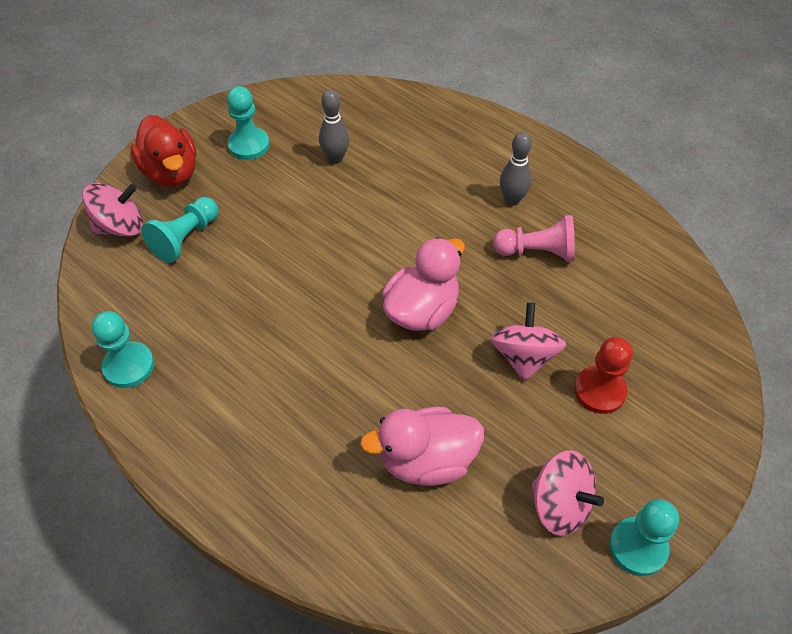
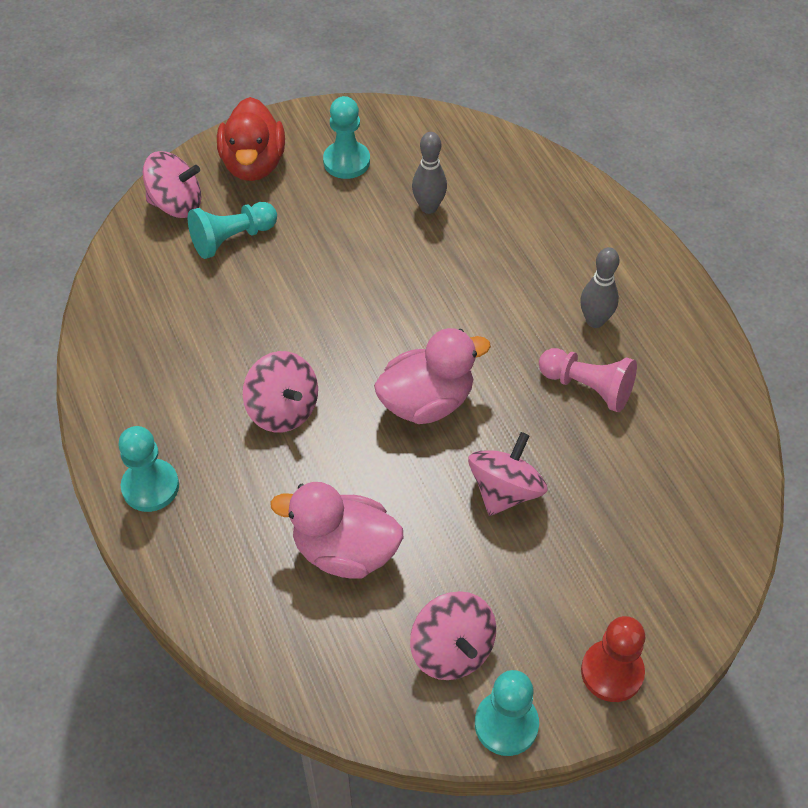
camera: 25 degrees right, 0 degrees up
(129, 366) = (115, 346): turquoise pawn -> turquoise pawn (150, 487)
(307, 363) = (283, 410): none -> pink spinning top
(599, 391) = (564, 558): red pawn -> red pawn (612, 672)

